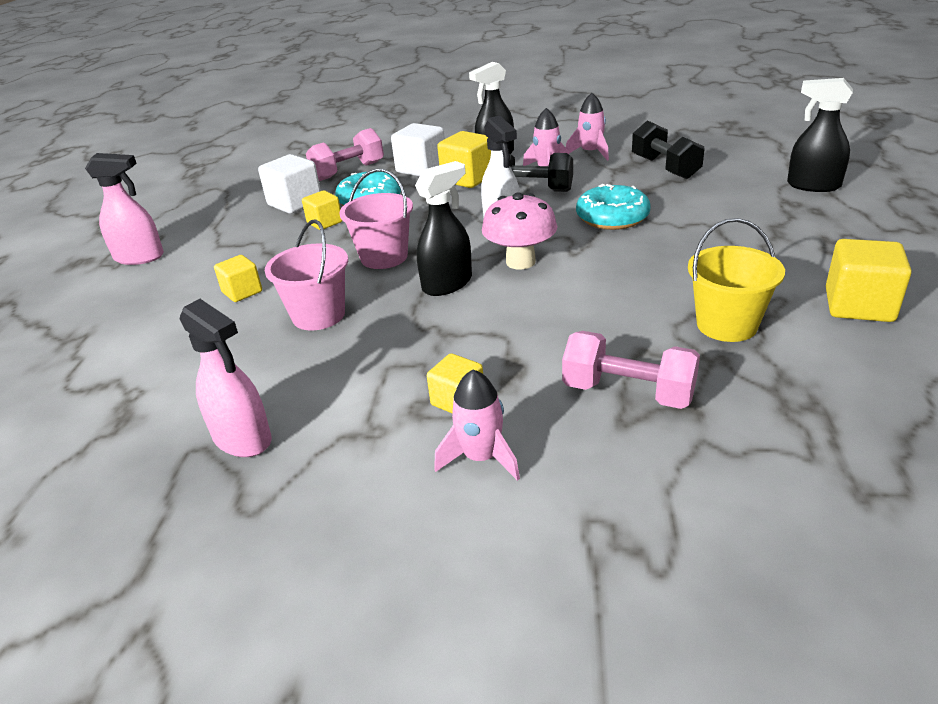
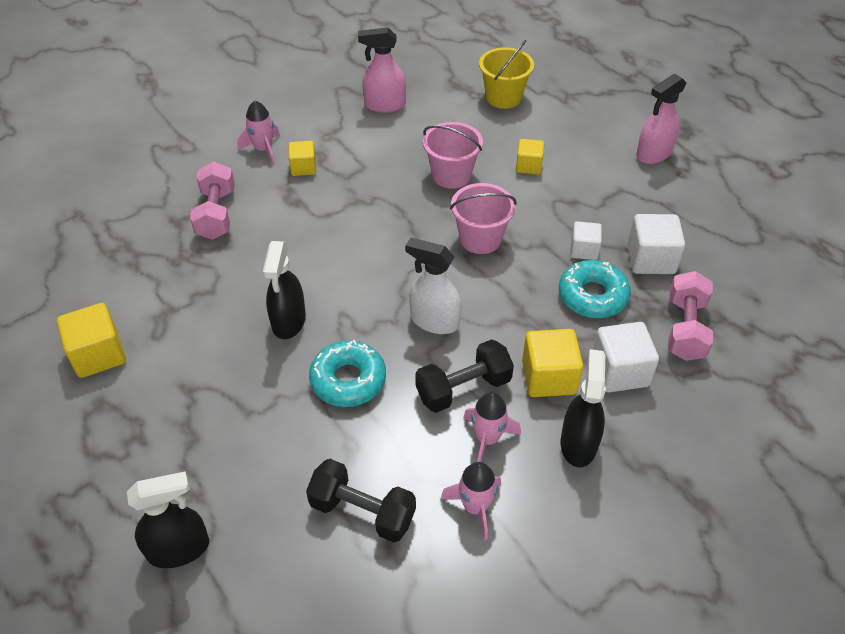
camera: 135 degrees right, 15 degrees up
(325, 223) = (584, 250): yellow cube -> white cube
(447, 284) = (402, 237): black spray bottle -> black spray bottle (288, 321)
(520, 262) = (373, 284): pink mushroom -> none
(628, 392) = (216, 214): pink dumbbell -> pink dumbbell turned 75 degrees counterclockwise
(726, 325) = (184, 291): yellow bucket -> yellow bucket (503, 97)

